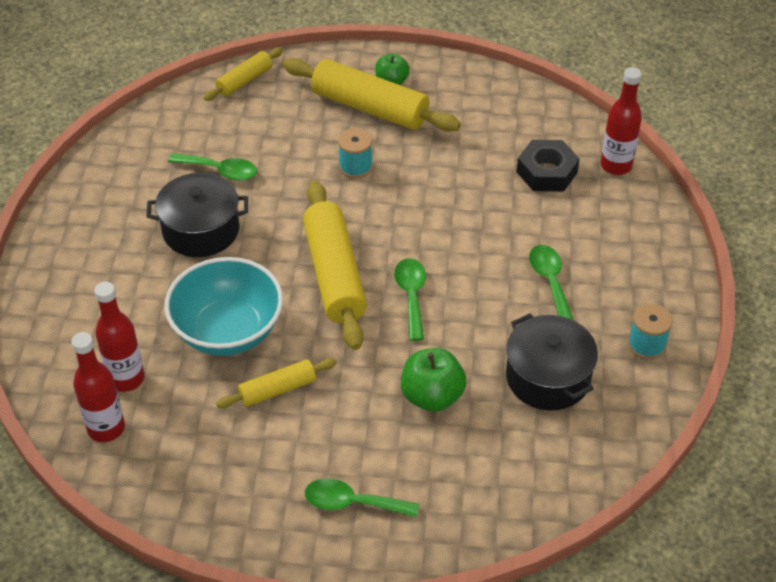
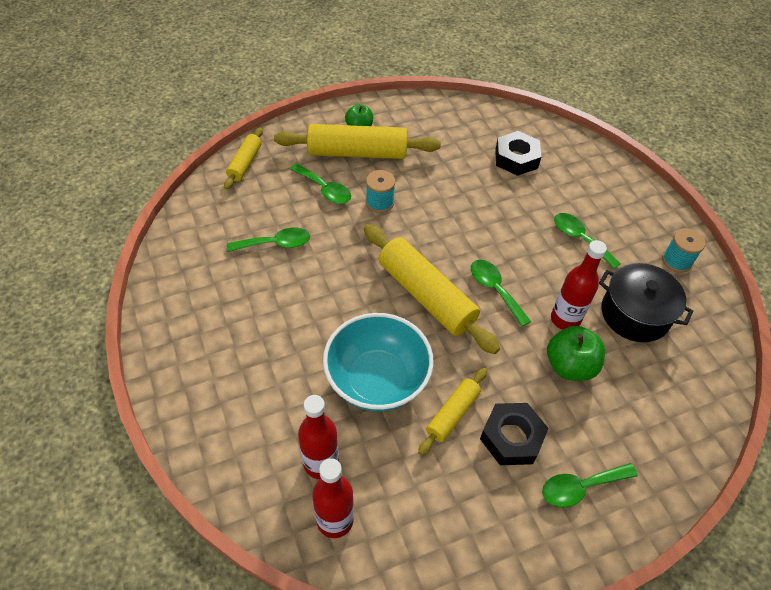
camera: 30 degrees left, 5 degrees up
(201, 230) = (294, 300): black pot -> none
(307, 134) = (325, 189): none -> green spoon
(319, 433) = (512, 438): none -> black nut
(616, 166) = (557, 138): red bottle -> red bottle (565, 319)

